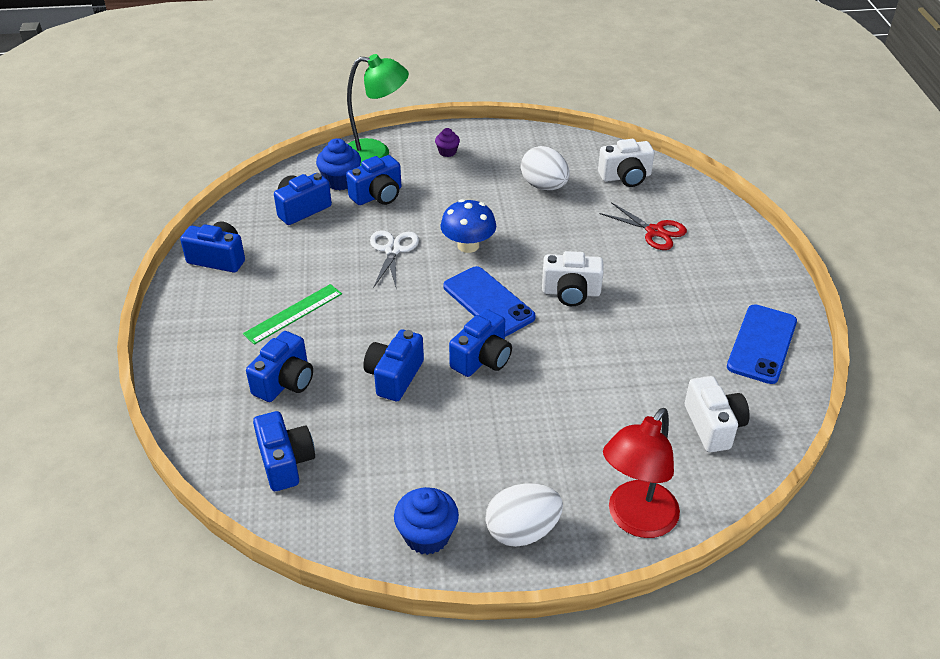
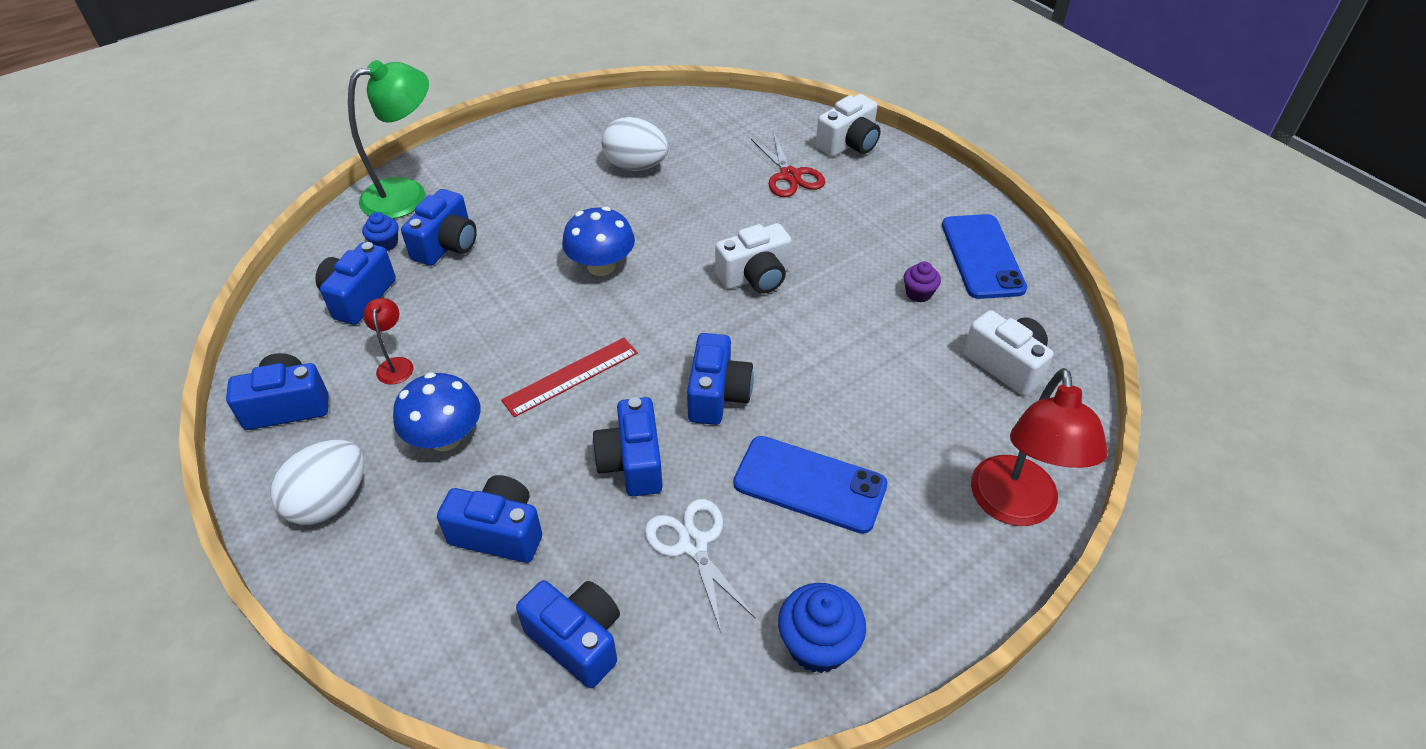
camera: 30 degrees left, 5 degrees up
(285, 382) = (499, 532): blue camera -> blue camera turned 75 degrees counterclockwise
(293, 314) = (445, 437): green ruler -> blue mushroom
(295, 258) = (396, 364): none -> red lamp
(340, 181) = (385, 243): blue cupcake -> blue cupcake, size x0.58
(393, 250) = (515, 305): white scissors -> white scissors (693, 544)
(395, 308) = (571, 376): none -> red ruler
(447, 152) = (494, 163): purple cupcake -> purple cupcake (918, 293)
(488, 302) = (674, 324): blue phone -> blue phone (809, 484)
(522, 531) = (914, 582): white egg -> white egg (330, 501)
(625, 177) = (715, 126): white camera -> white camera (849, 144)
(654, 231) = (790, 176): red scissors -> red scissors turned 60 degrees clockwise

